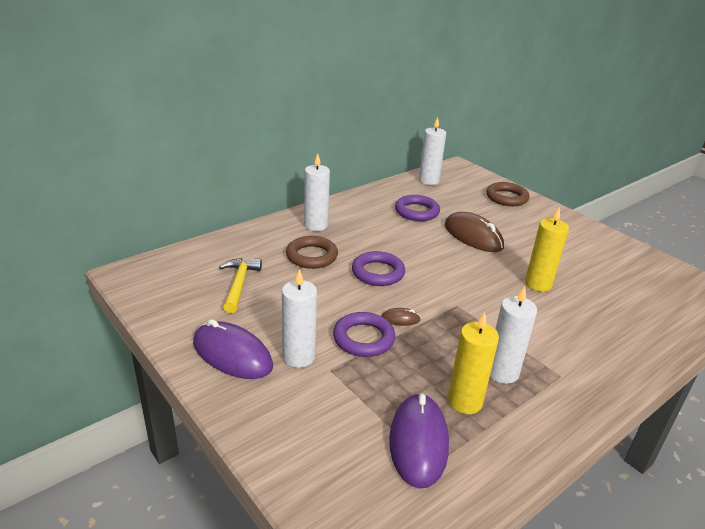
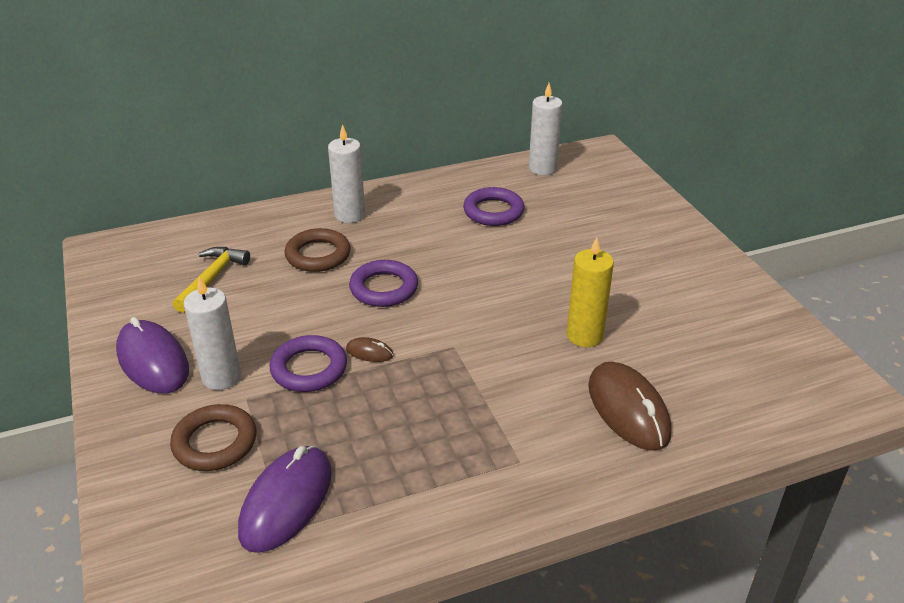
camera: 20 degrees right, 5 degrees up
(465, 401) = (374, 467): yellow candle -> none
(473, 236) = (545, 256): brown mouse -> brown mouse (628, 409)
(502, 372) = (446, 442): white candle -> none
(506, 198) = (637, 205): brown ring -> brown ring (215, 442)

